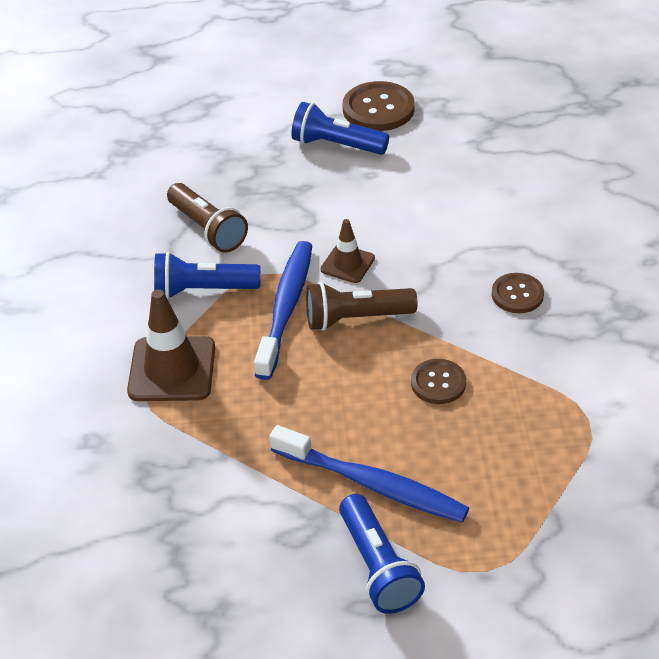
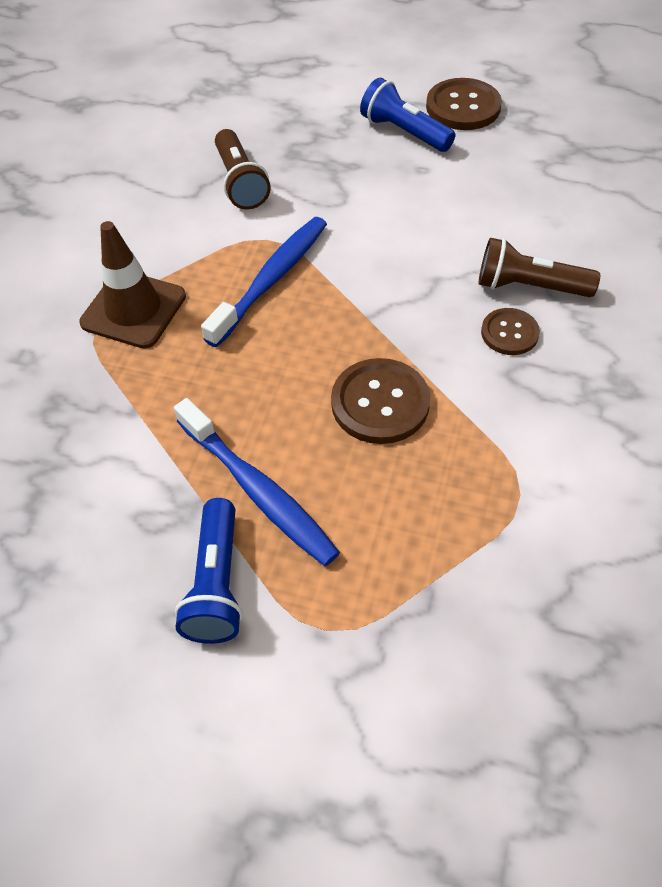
camera: 20 degrees right, 10 degrees up
(203, 290) = (204, 240): blue flashlight -> none
(347, 264) = (353, 252): brown traffic cone -> none
(356, 318) = (333, 310): brown flashlight -> brown flashlight (529, 286)
(438, 383) = (380, 403): brown button -> brown button, size x1.63

